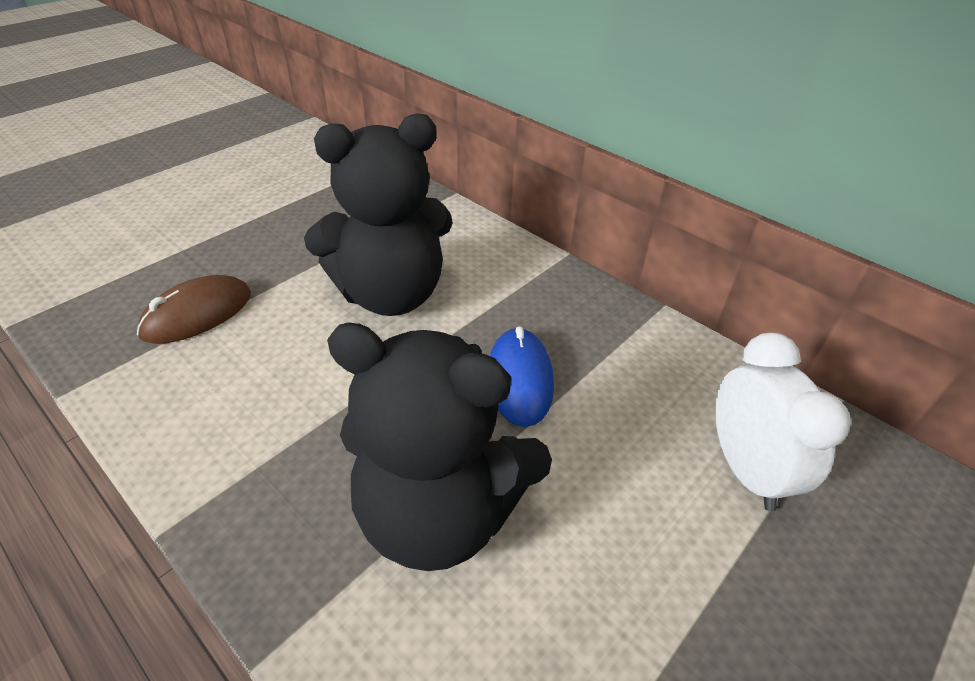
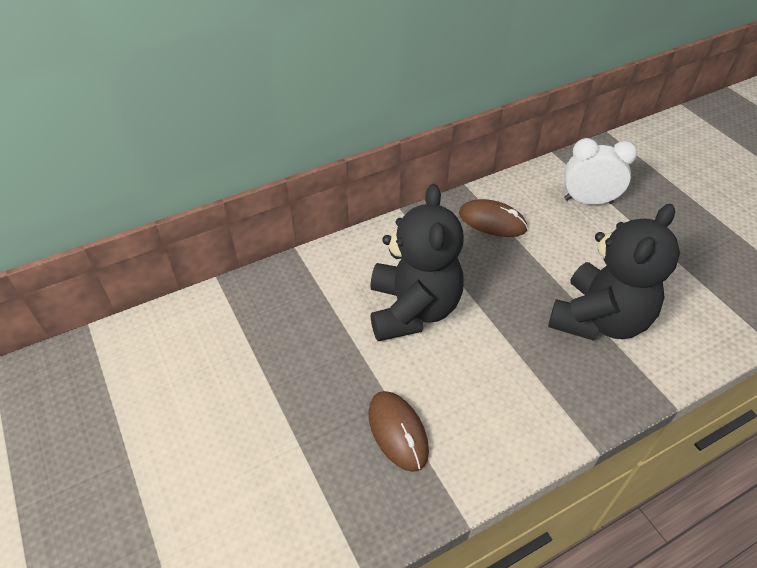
camera: 70 degrees left, 5 degrees up
(520, 379) = (511, 264): blue mouse -> none
(601, 345) = (492, 222): none -> brown mouse

